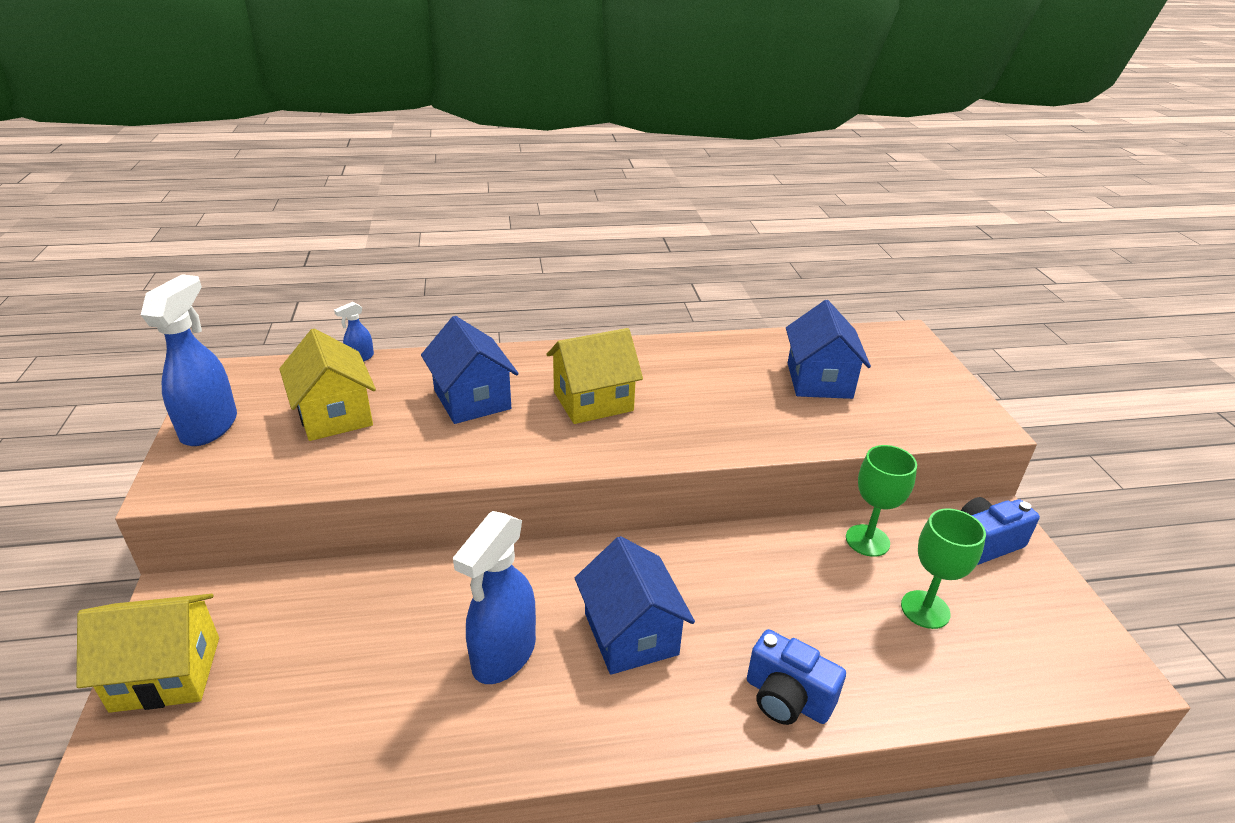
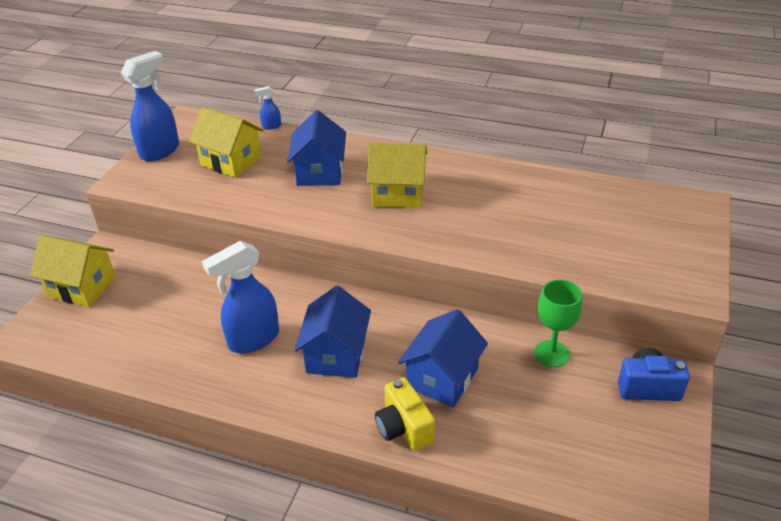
camera: 30 degrees right, 5 degrees up
(335, 415) = (231, 161): yellow house -> yellow house turned 60 degrees counterclockwise
(786, 699) = (404, 428): blue camera -> yellow camera
(819, 380) = (584, 222): blue house -> blue house (442, 378)
(925, 609) = (553, 413): green goblet -> none

